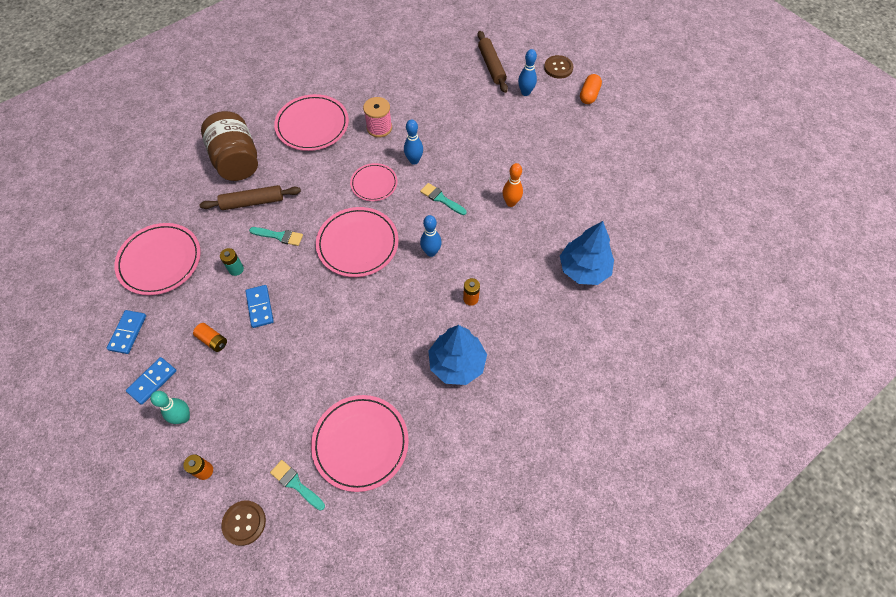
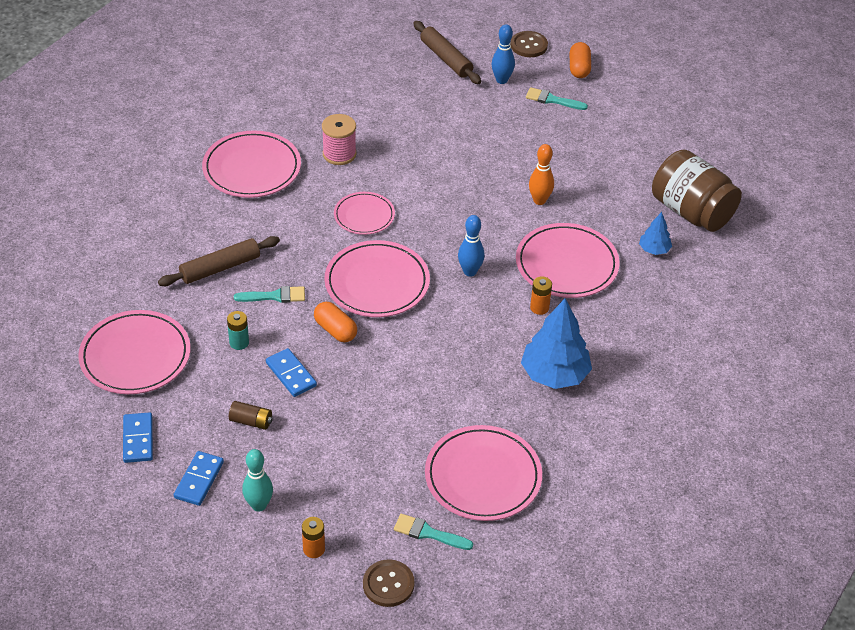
camera: 20 degrees left, 15 degrees down
(212, 340) = (251, 421): orange battery -> brown battery
(237, 161) = (174, 227): brown jar -> brown jar (691, 212)
(309, 277) = (335, 330): none -> orange capsule
(414, 160) = (401, 181): blue bowling pin -> none
(441, 199) = (454, 214): turquoise brush -> turquoise brush (552, 100)
(508, 265) = (566, 264): none -> pink plate
(583, 269) = (654, 249): blue tree -> blue tree, size x0.51

